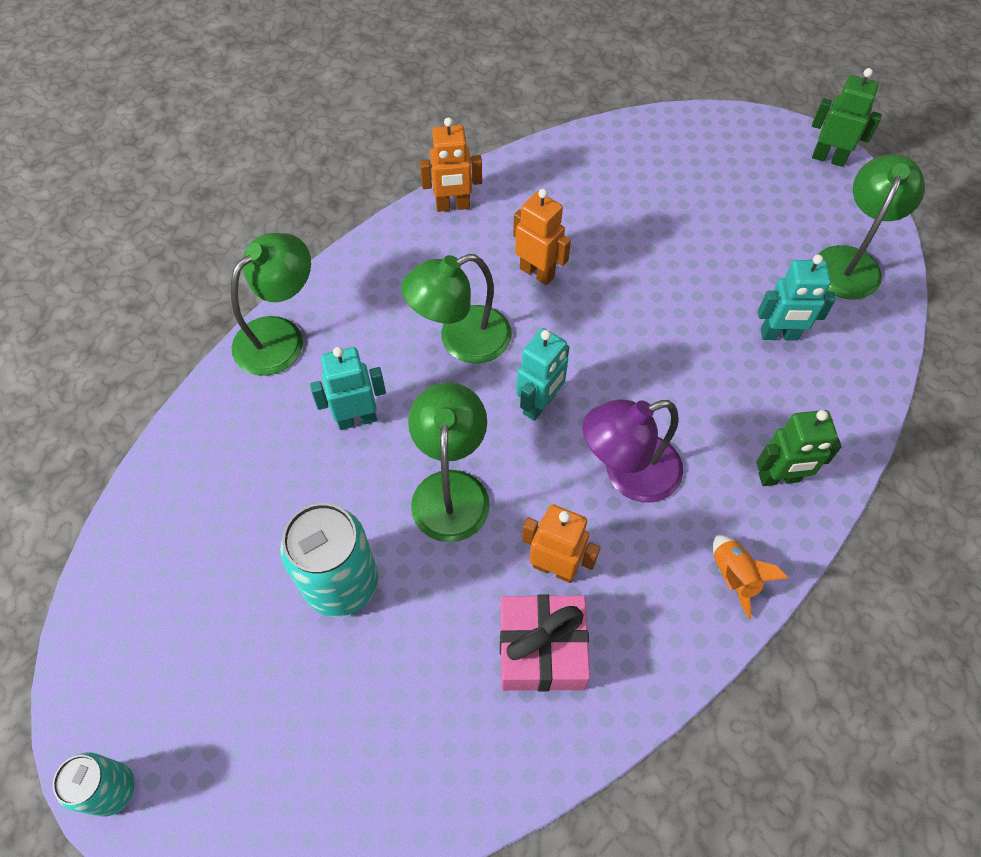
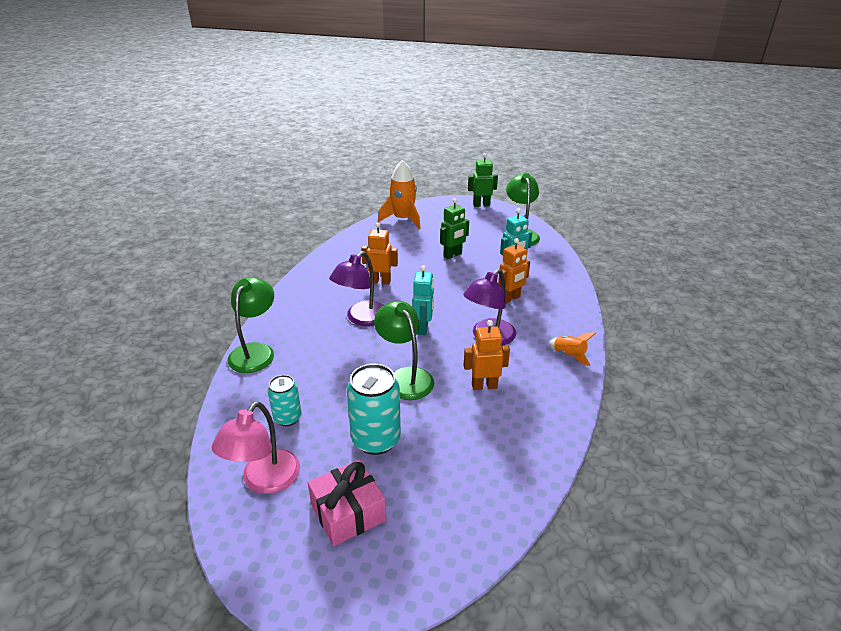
camera: 30 degrees left, 25 degrees down
(112, 789) = (306, 603): turquoise can -> turquoise can (287, 418)
(168, 574) = (264, 481): none -> pink lamp
(357, 419) = (329, 369): turquoise robot -> none
(453, 206) = (315, 271): orange robot -> orange robot (510, 299)
(461, 340) = (362, 318): green lamp -> purple lamp
(541, 649) = (505, 420): pink gift -> pink gift (348, 512)
(664, 141) = (403, 219): none -> orange rocket
(779, 478) = (557, 313): green robot -> green robot (452, 255)

